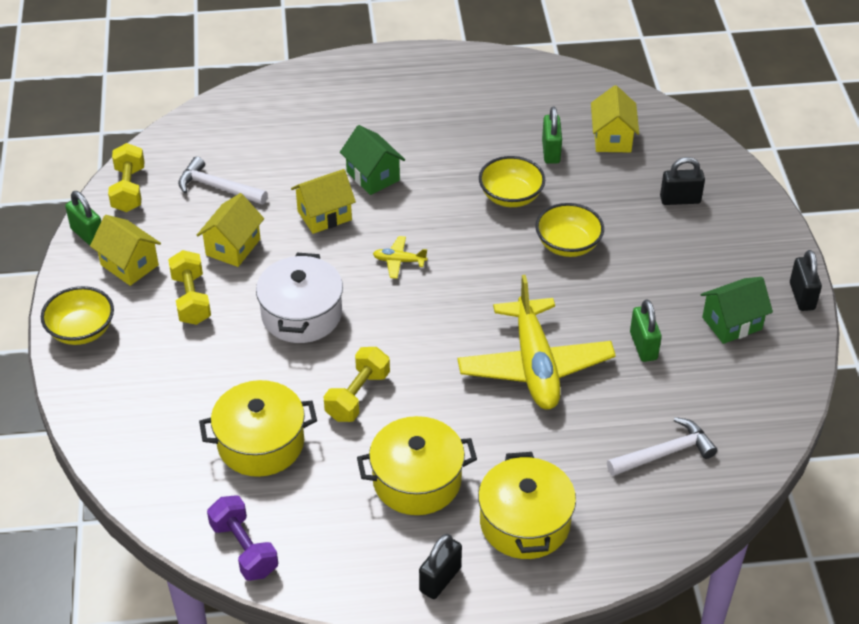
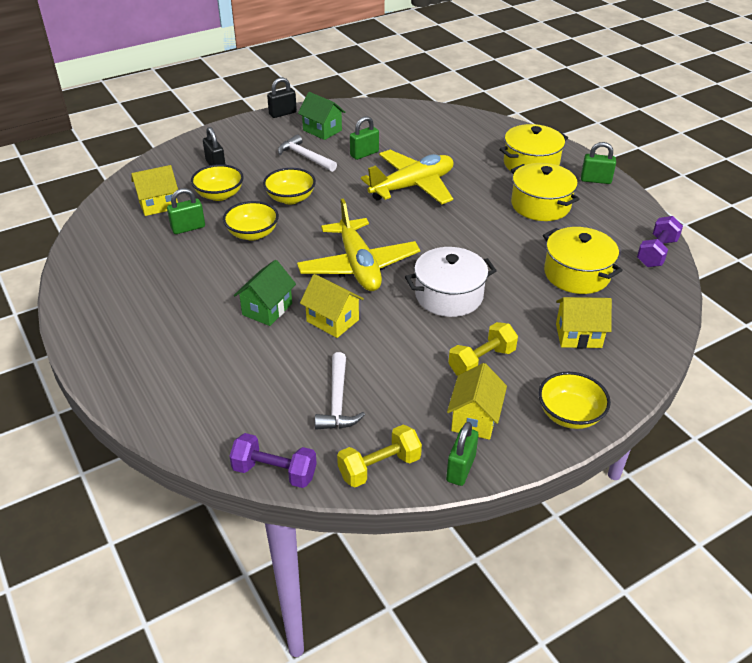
camera: 115 degrees left, 5 degrees down
(172, 133) = (274, 472): none -> purple dumbbell
(233, 247) = (406, 360): yellow house -> yellow house (578, 336)
(357, 396) = (499, 246): yellow dumbbell -> none
(399, 261) = (358, 266): yellow plane -> yellow plane, size x2.50
(440, 579) = (595, 180): black padlock -> green padlock
(608, 188) = (219, 195): none -> yellow bowl
(665, 453) = (440, 133): white hammer -> white hammer (305, 157)

